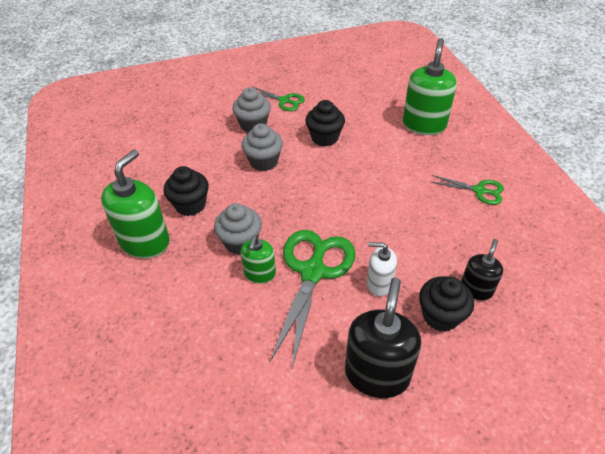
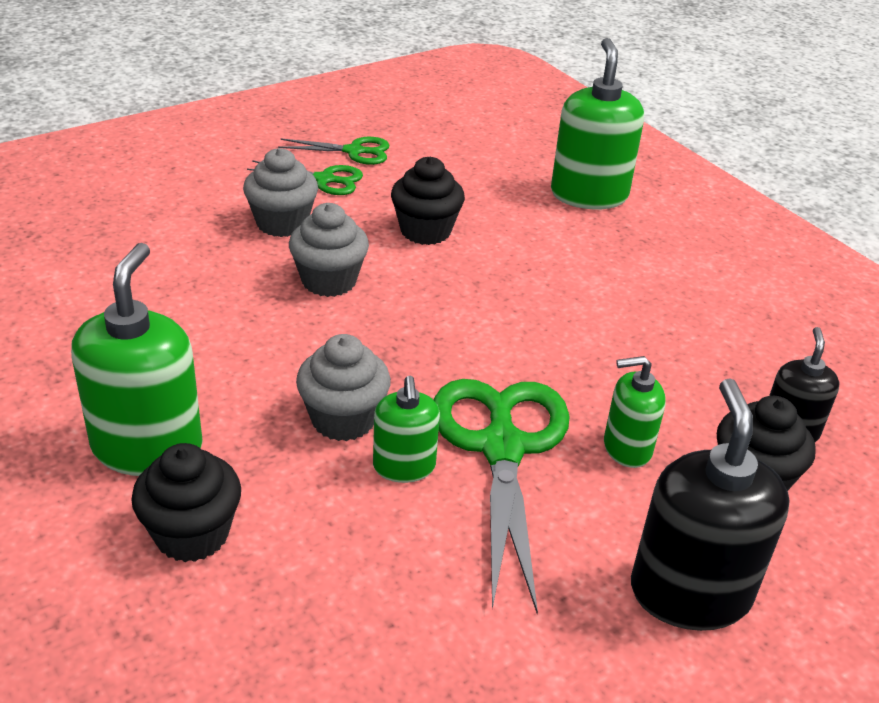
camera: 20 degrees left, 10 degrees down
(190, 205) = (215, 370): black cupcake -> black cupcake (192, 534)
(379, 284) = (627, 448): white soap dispenser -> green soap dispenser
(479, 191) = (724, 283): green scissors -> green scissors (354, 151)

